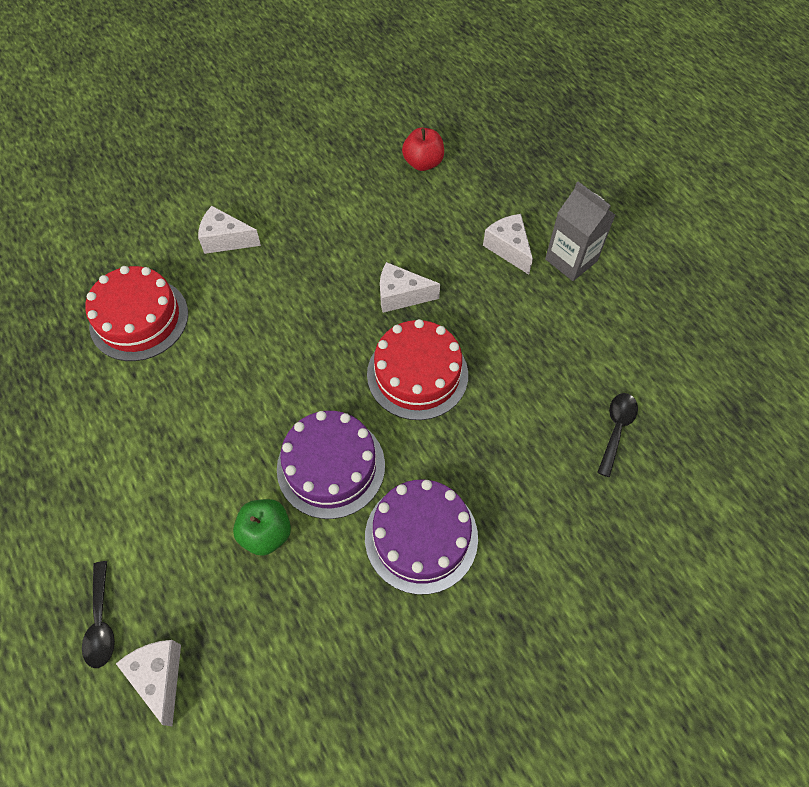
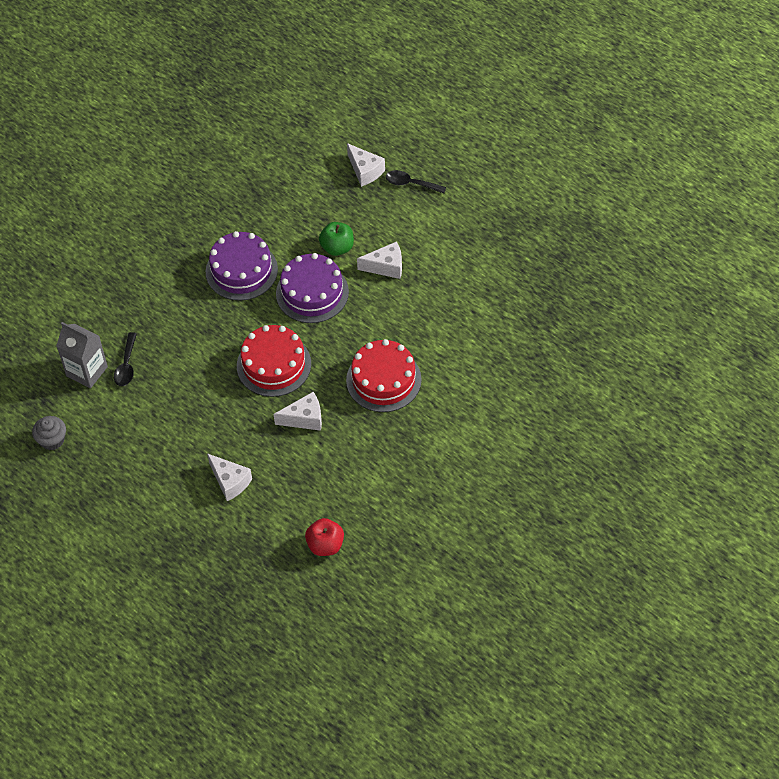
camera: 165 degrees right, 5 degrees down
(101, 622) = (411, 184): black spoon -> black spoon turned 45 degrees counterclockwise
(139, 319) = (492, 348): red cake -> red cake (383, 380)
(226, 240) = (461, 426): white cheese -> white cheese (386, 267)
(571, 260) = (177, 485): grey carton -> grey carton (87, 371)
(723, 353) = (52, 440): none -> grey cupcake

